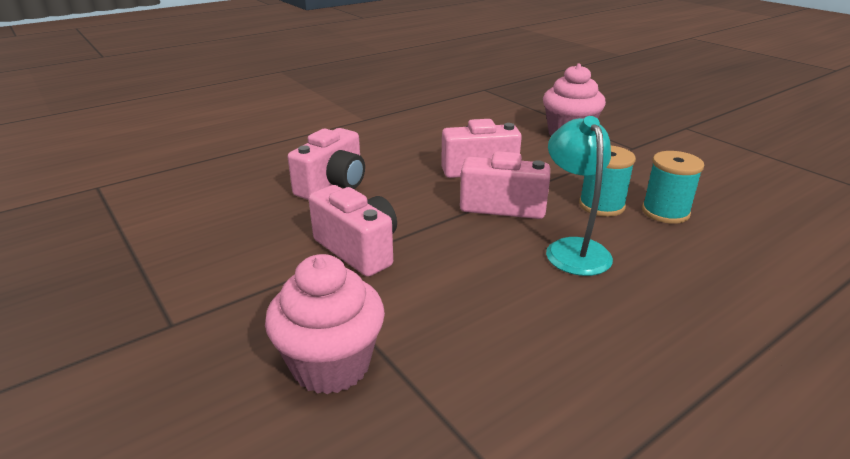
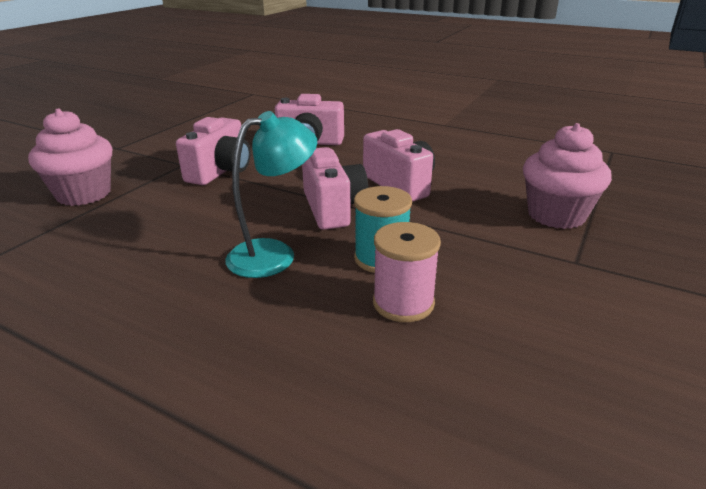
camera: 65 degrees right, 0 degrees up
(665, 212) = (403, 303): turquoise spool -> pink spool

